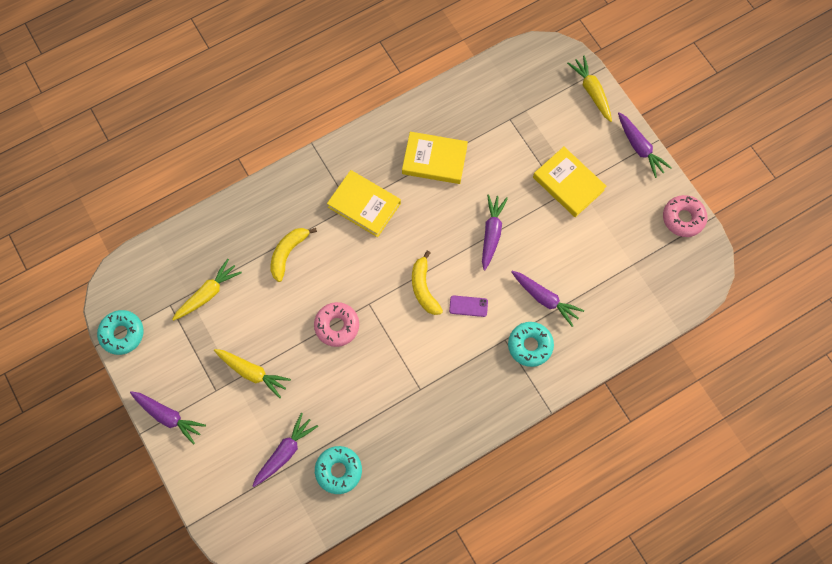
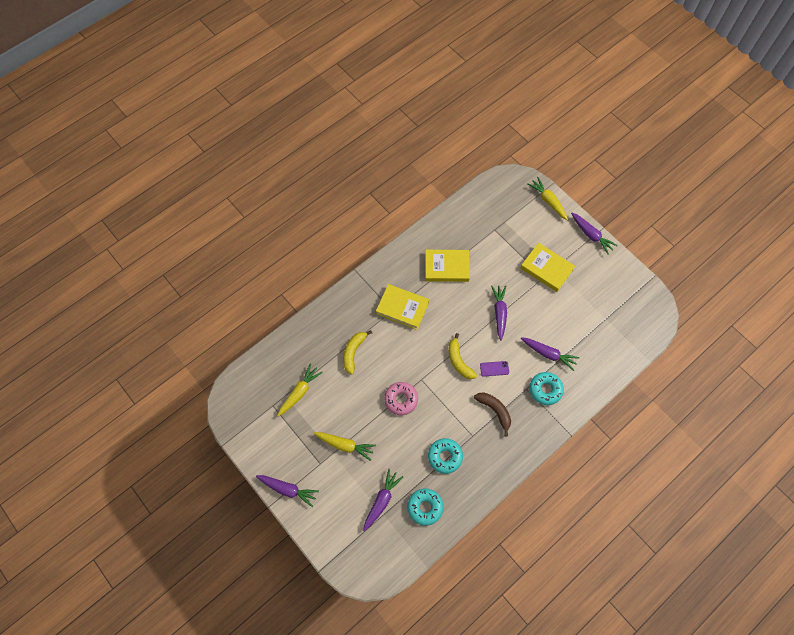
camera: 10 degrees left, 5 degrees down
(122, 334) = (240, 433): turquoise donut -> turquoise donut (445, 456)
(457, 361) = (495, 411): none -> brown banana
(683, 218) = (633, 280): pink donut -> none

